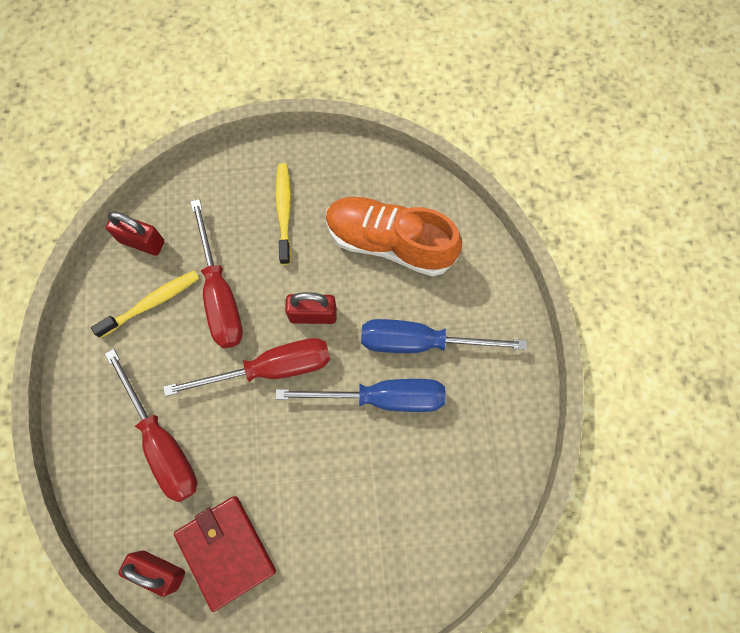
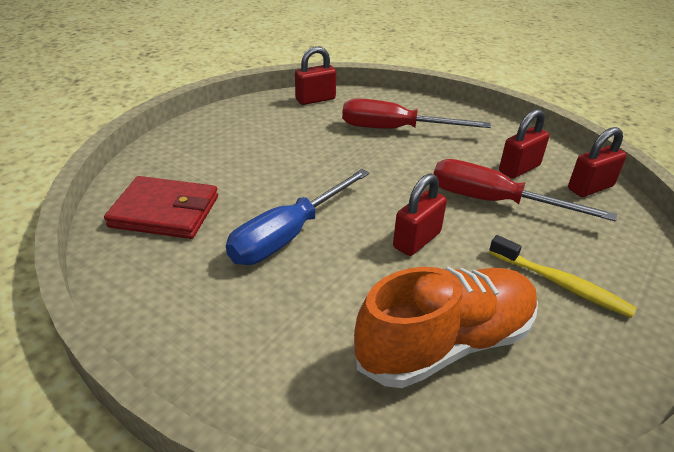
camera: 130 degrees right, 35 degrees down
(152, 303) = (519, 168): yellow toothbrush -> red padlock
(226, 551) = (290, 121): red wallet -> red wallet (165, 212)
(271, 369) = (392, 194): red screwdriver -> none
(420, 342) = (304, 291): blue screwdriver -> none

